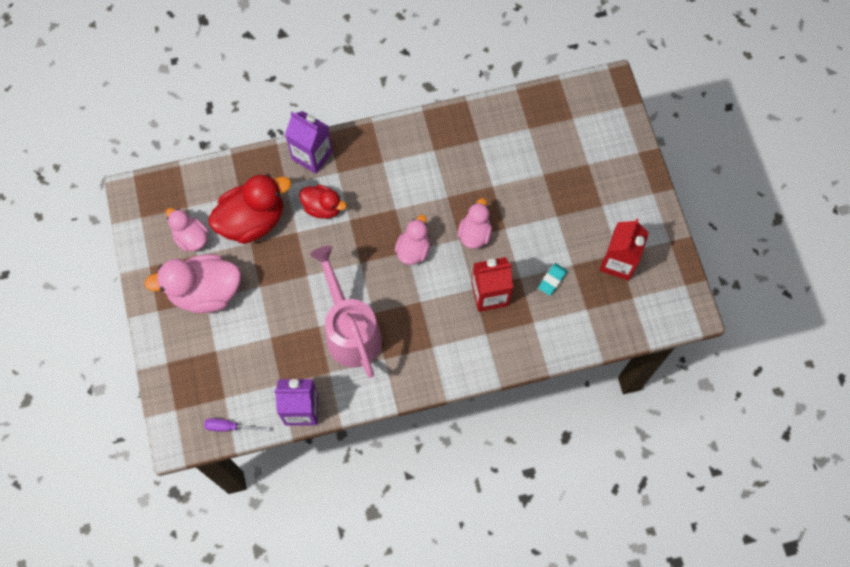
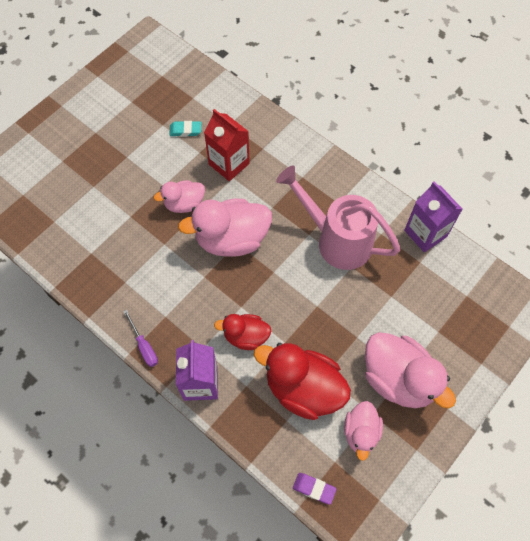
camera: 125 degrees left, 5 degrees down
(182, 181) = (314, 488): none -> purple eraser
(230, 427) = (484, 275): purple screwdriver -> purple screwdriver (144, 346)
(323, 207) = (246, 336): red duck -> red duck turned 75 degrees counterclockwise
(350, 331) = (337, 240): pink watering can -> pink watering can turned 90 degrees clockwise
(413, 249) = (231, 239): pink duck -> pink duck, size x1.73
(618, 262) = (138, 98): red carton -> none

